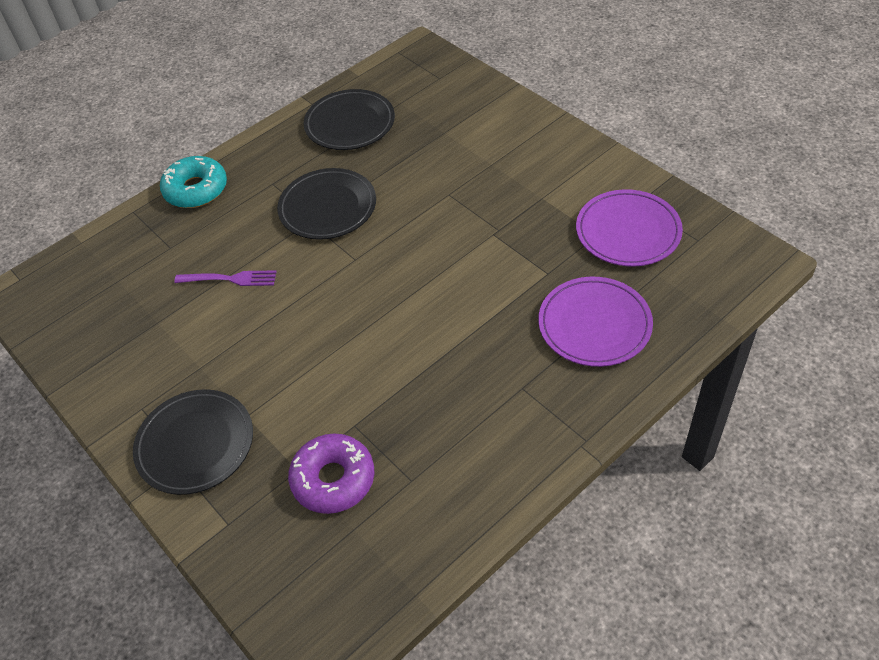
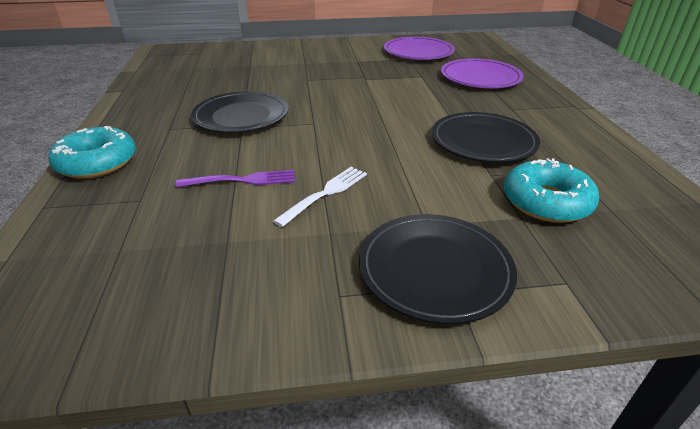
camera: 60 degrees left, 15 degrees down
(229, 279) = (241, 180): purple fork -> purple fork turned 45 degrees clockwise
(245, 336) = (325, 194): none -> white fork
(333, 479) = (546, 202): purple donut -> turquoise donut
(350, 123) = (175, 85): black plate -> black plate (483, 141)

